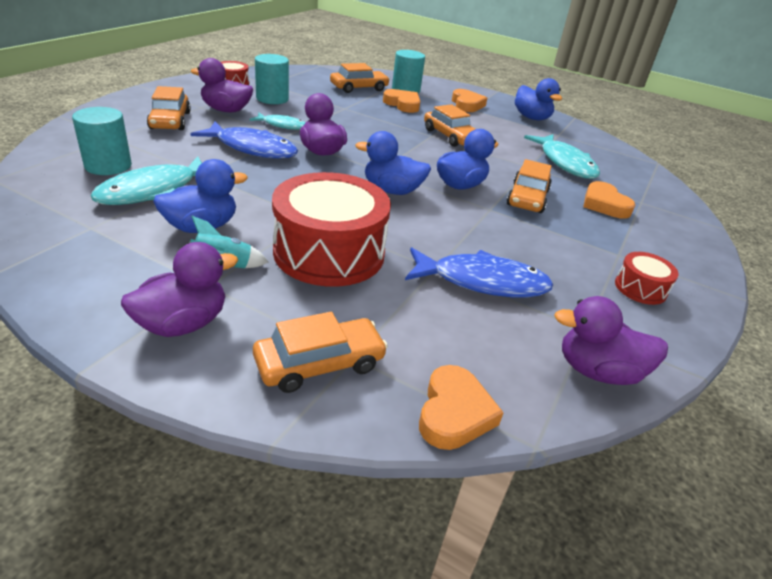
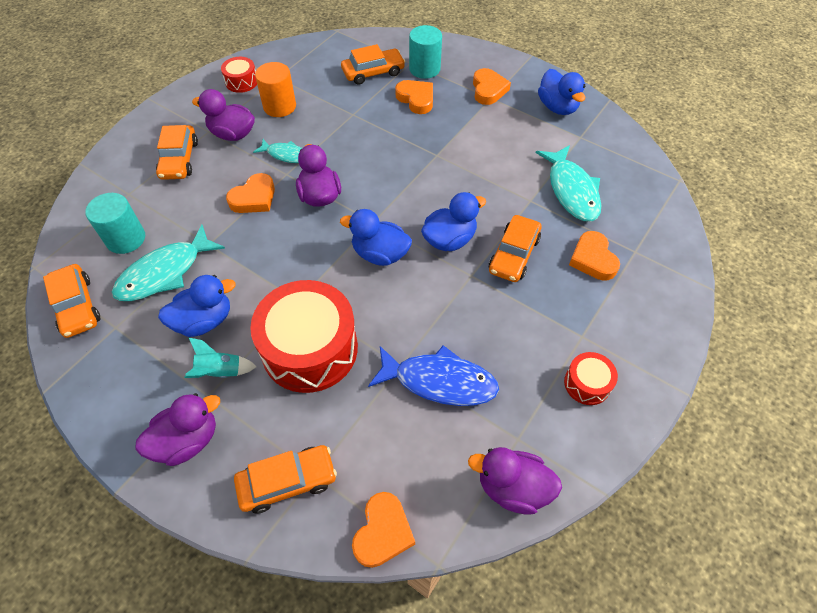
camera: 10 degrees right, 20 degrees up
(252, 148) = (254, 198): blue fish -> orange heart
(272, 98) = (279, 106): turquoise cylinder -> orange cylinder
(450, 136) = (457, 154): orange car -> orange car (77, 306)

